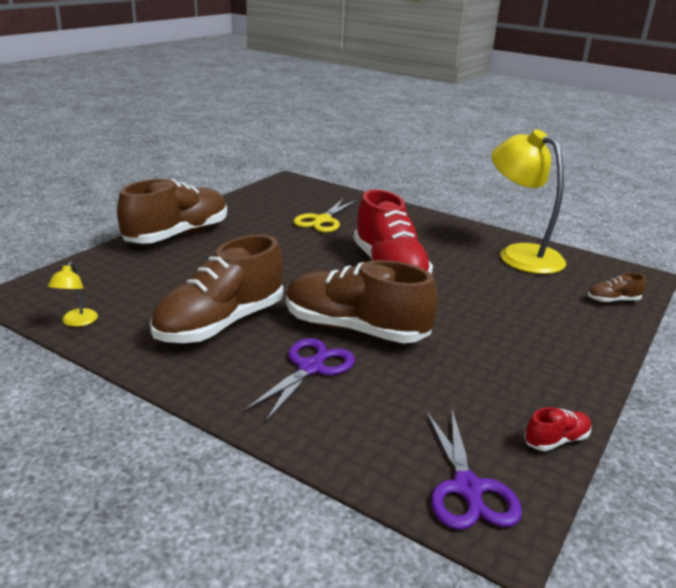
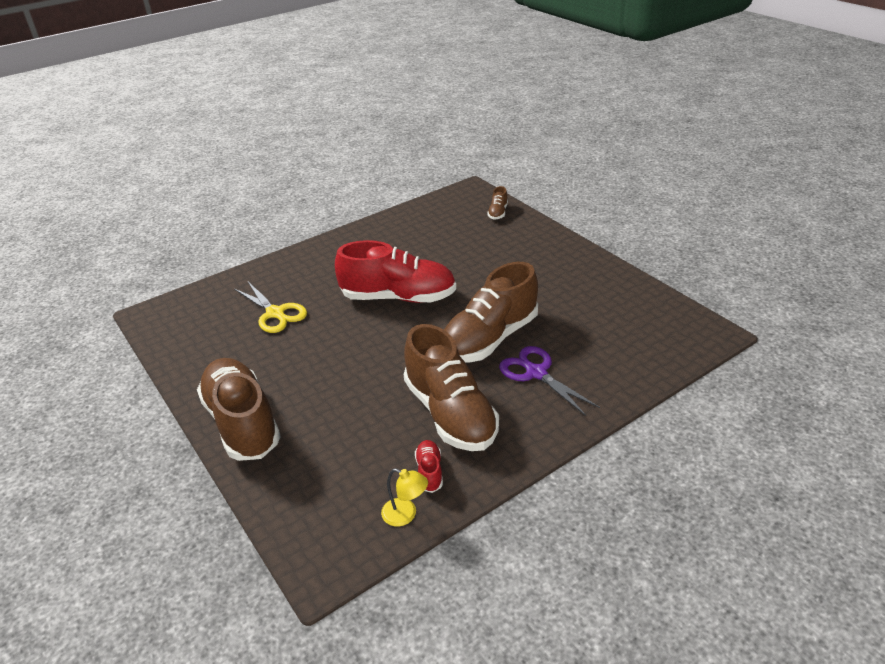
camera: 65 degrees left, 10 degrees up
(468, 489) = (679, 335): purple scissors -> none
(520, 254) = (410, 226): yellow lamp -> none
(556, 440) = (642, 289): red shoe -> red shoe (429, 472)

